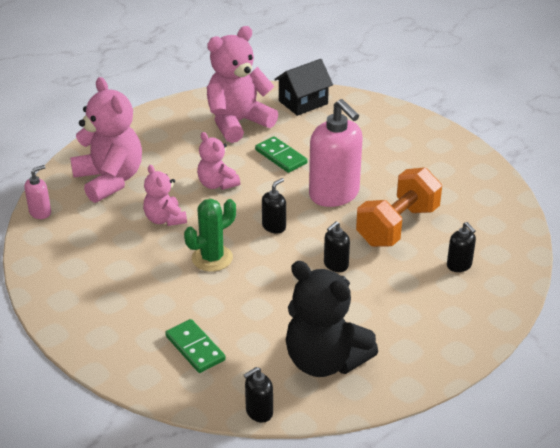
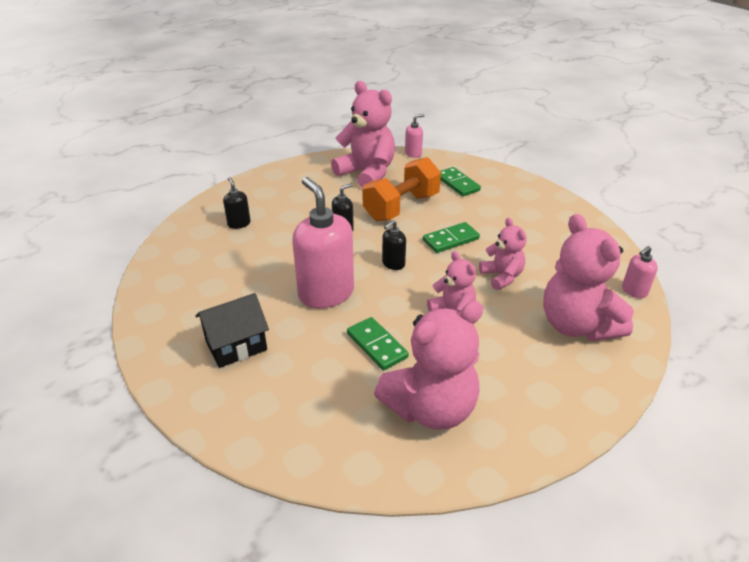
camera: 175 degrees left, 0 degrees up
(212, 258) = (451, 240): green cactus -> green domino
(259, 412) = (413, 154): black soap dispenser -> pink soap dispenser
(303, 102) = (330, 445): black house -> black house (236, 345)
(324, 361) = (367, 173): black teddy bear -> pink teddy bear
(397, 226) = (275, 258): orange dumbbell -> orange dumbbell (401, 207)

